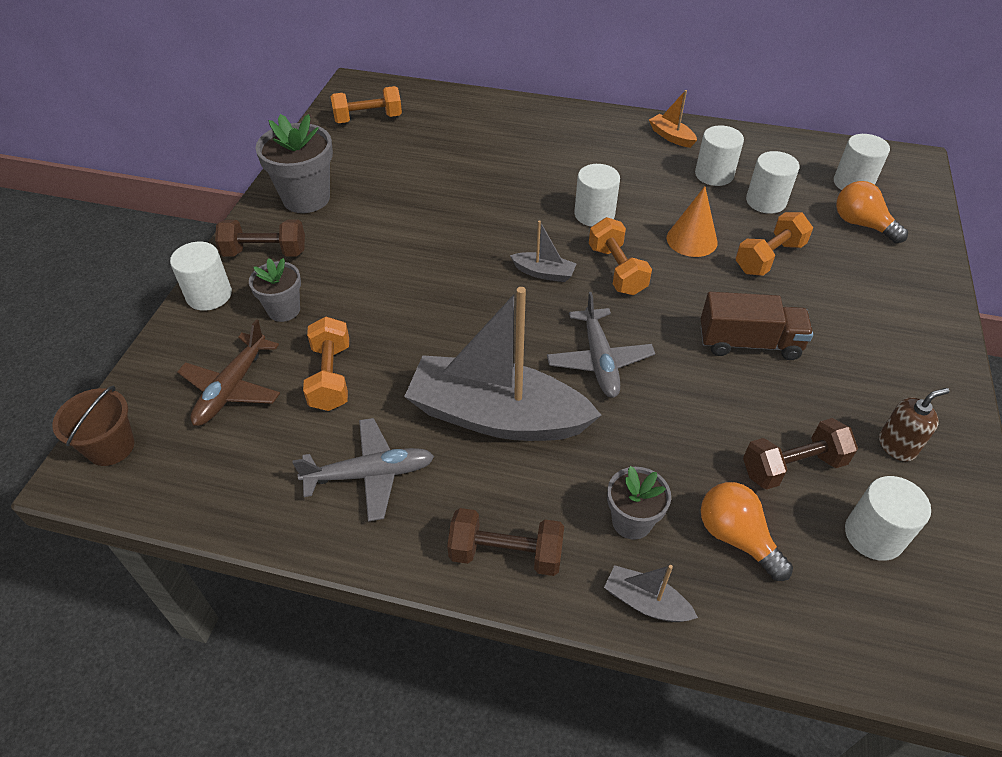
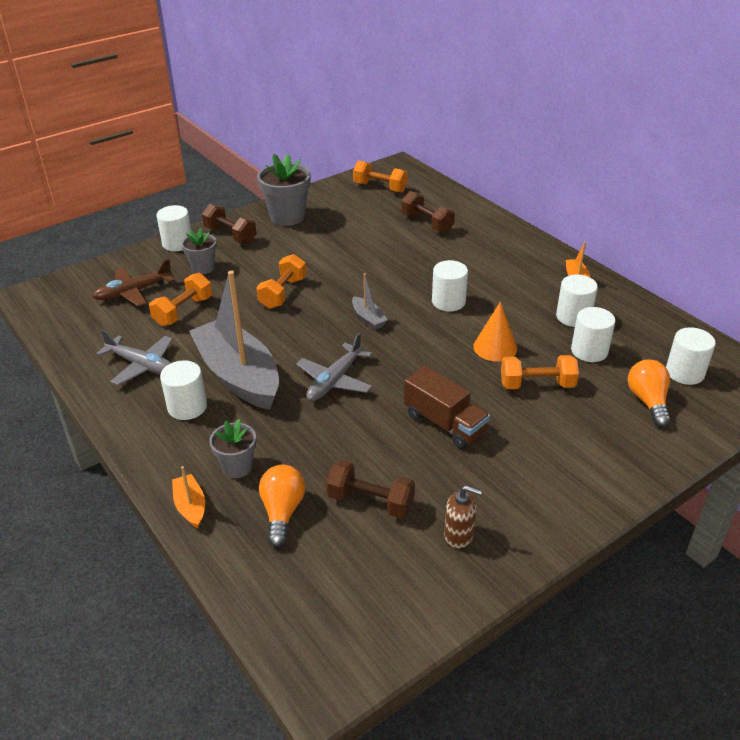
camera: 40 degrees right, 10 degrees down
(111, 447) = (54, 290): brown bucket -> none
(506, 554) = (155, 439): brown dumbbell -> brown dumbbell (427, 223)
(617, 270) = (416, 339): orange dumbbell -> orange dumbbell (283, 293)
(646, 602) = (190, 506): grey boat -> orange boat
(873, 535) = (366, 567): white cylinder -> white cylinder (187, 407)

